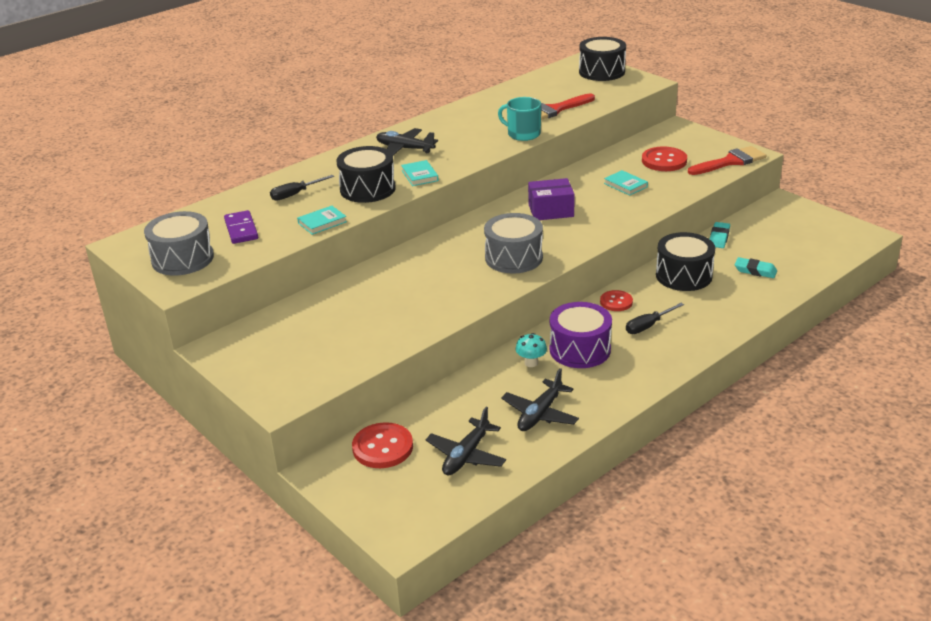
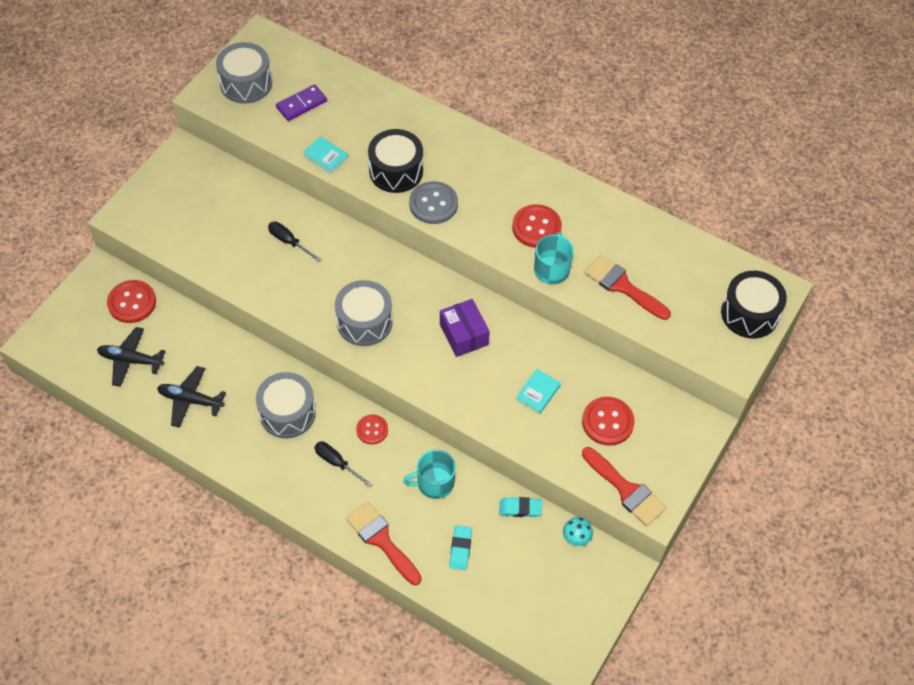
camera: 70 degrees right, 25 degrees up
(295, 194) = (372, 121): black screwdriver -> black screwdriver (288, 242)
(405, 149) = (488, 176): black plane -> none
(419, 175) = (433, 204): turquoise book -> grey button
(475, 135) = (536, 227): none -> red button
(531, 363) = (260, 379): turquoise mushroom -> turquoise mushroom (576, 538)
(580, 349) = (287, 413): purple drum -> grey drum
(683, 275) = (434, 483): black drum -> turquoise mug
(740, 310) = (381, 540): none -> red brush

